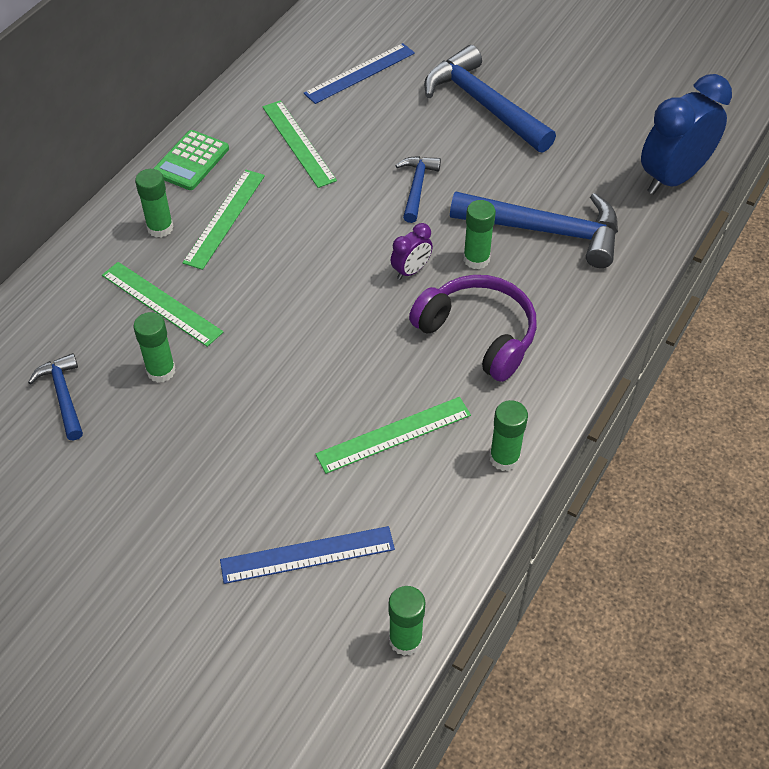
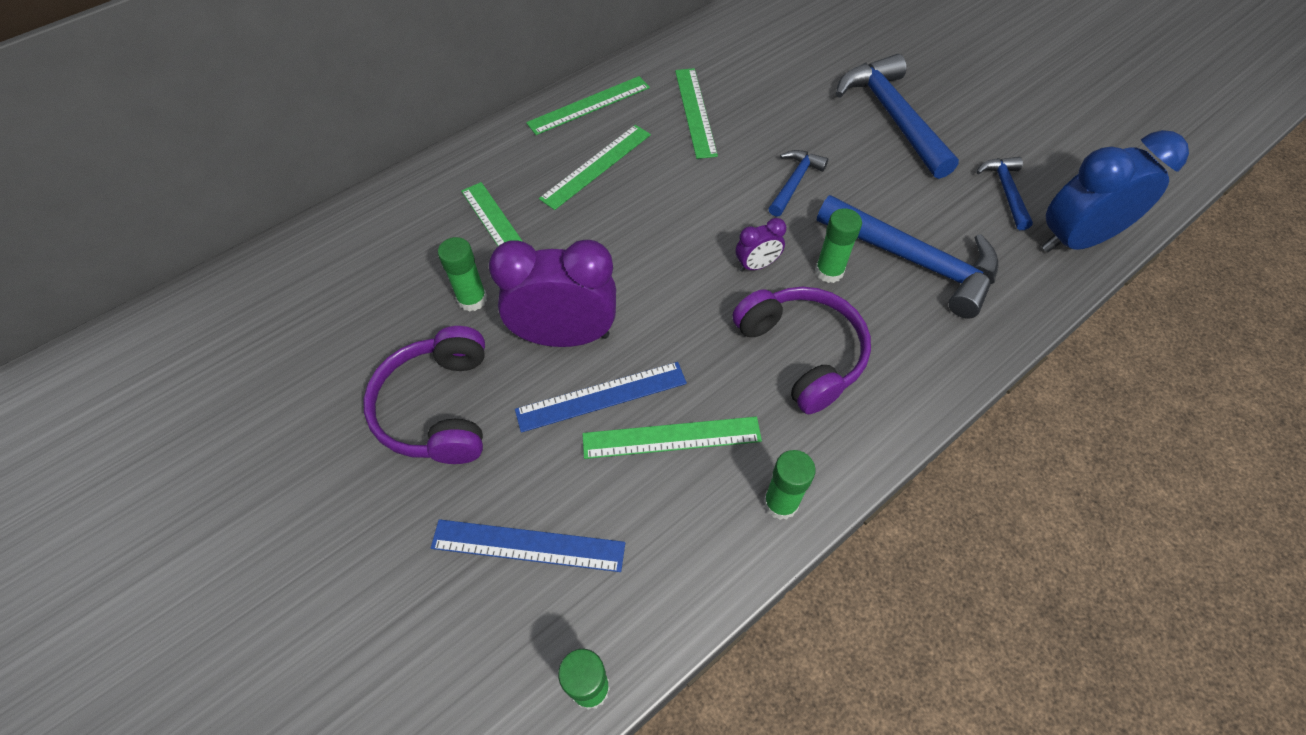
camera: 20 degrees right, 5 degrees up
(63, 395) = (373, 297): blue hammer -> blue hammer (1005, 191)
(160, 228) = (533, 160): green glue stick -> none
(175, 471) = (439, 408): none -> purple headphones
(191, 161) = (589, 105): green calculator -> green ruler
(263, 378) = (565, 336): none -> purple clock
(360, 73) = (780, 60): blue ruler -> blue ruler (601, 396)

